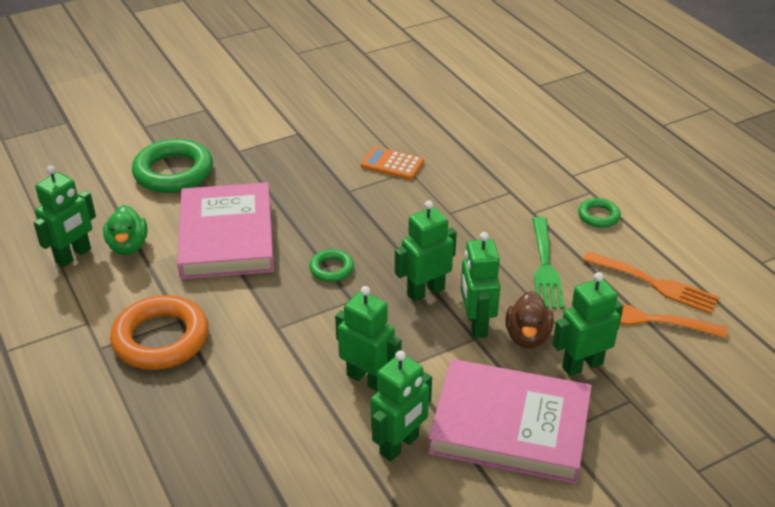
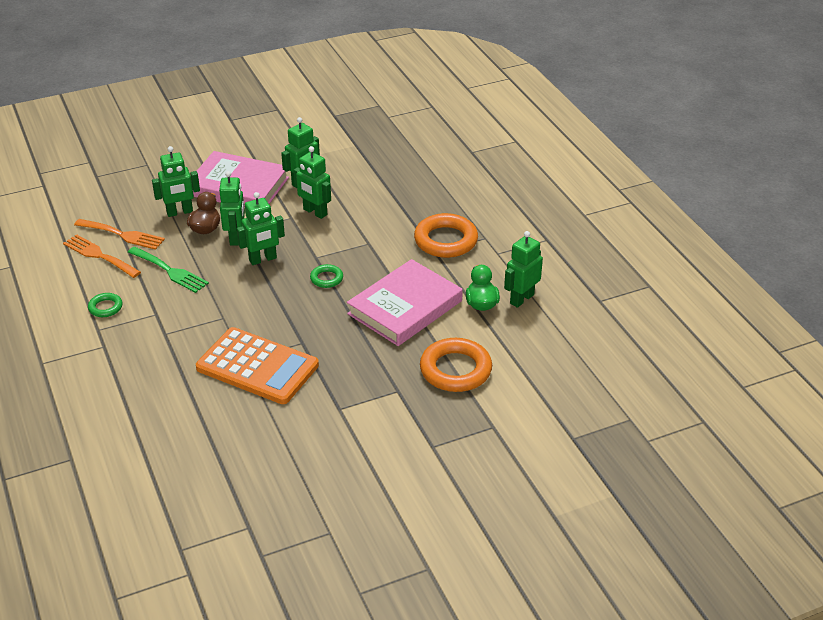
camera: 175 degrees left, 0 degrees up
(173, 172) = (455, 370): green ring -> orange ring
(227, 237) = (405, 307): pink book -> pink book turned 45 degrees clockwise
(392, 164) = (257, 367): orange calculator -> orange calculator, size x2.10
(545, 267) = (170, 271): green fork -> green fork turned 120 degrees clockwise

